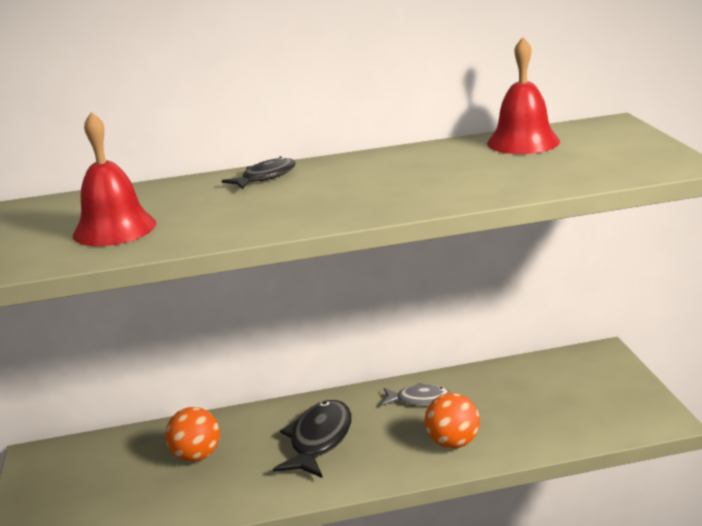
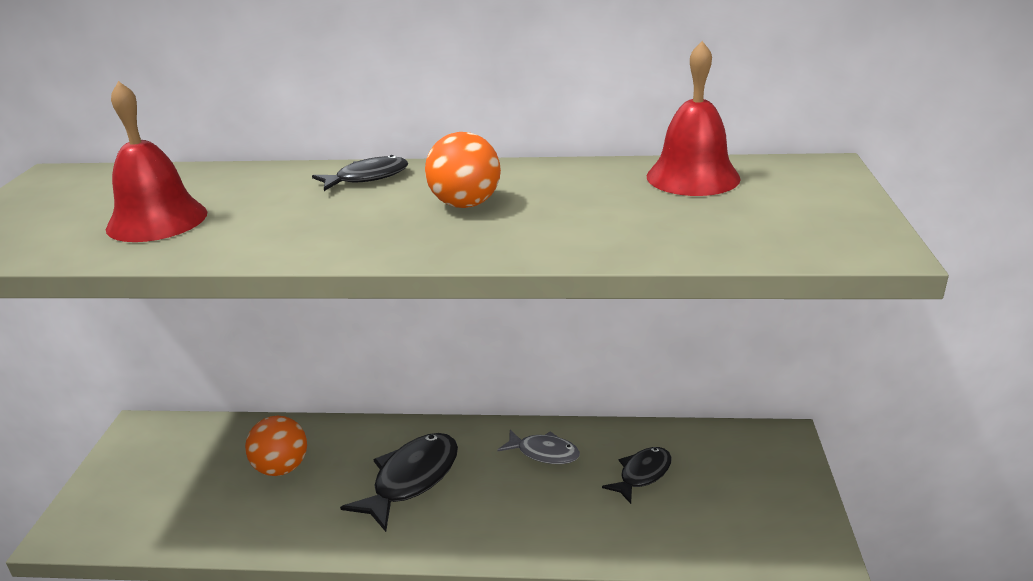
camera: 15 degrees right, 5 degrees up
(453, 443) = (552, 521): orange ball -> orange ball (465, 204)
(507, 398) = (642, 474): none -> black fish

